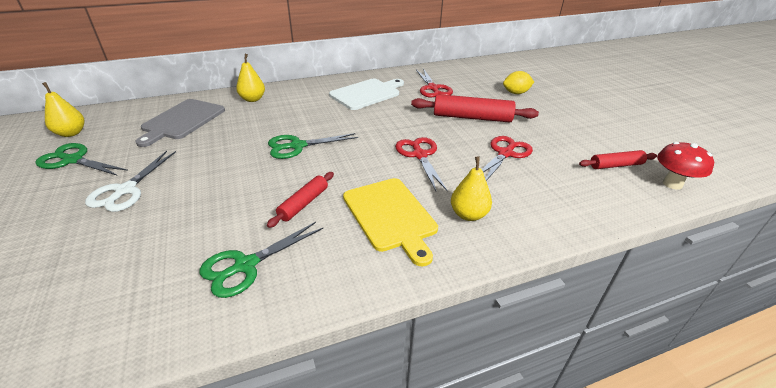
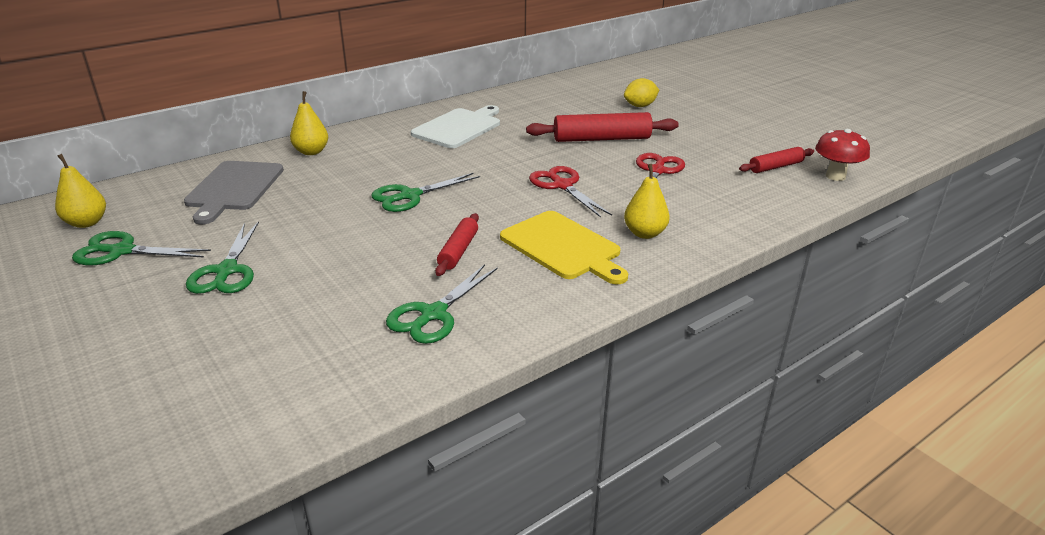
camera: 15 degrees left, 5 degrees down
(125, 190) = (226, 271): white scissors -> green scissors
(432, 88) = (538, 112): red scissors -> none

